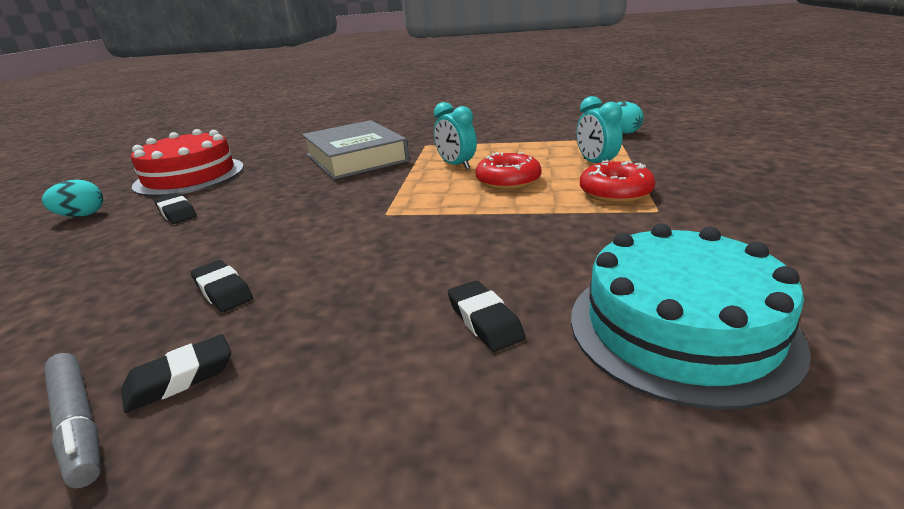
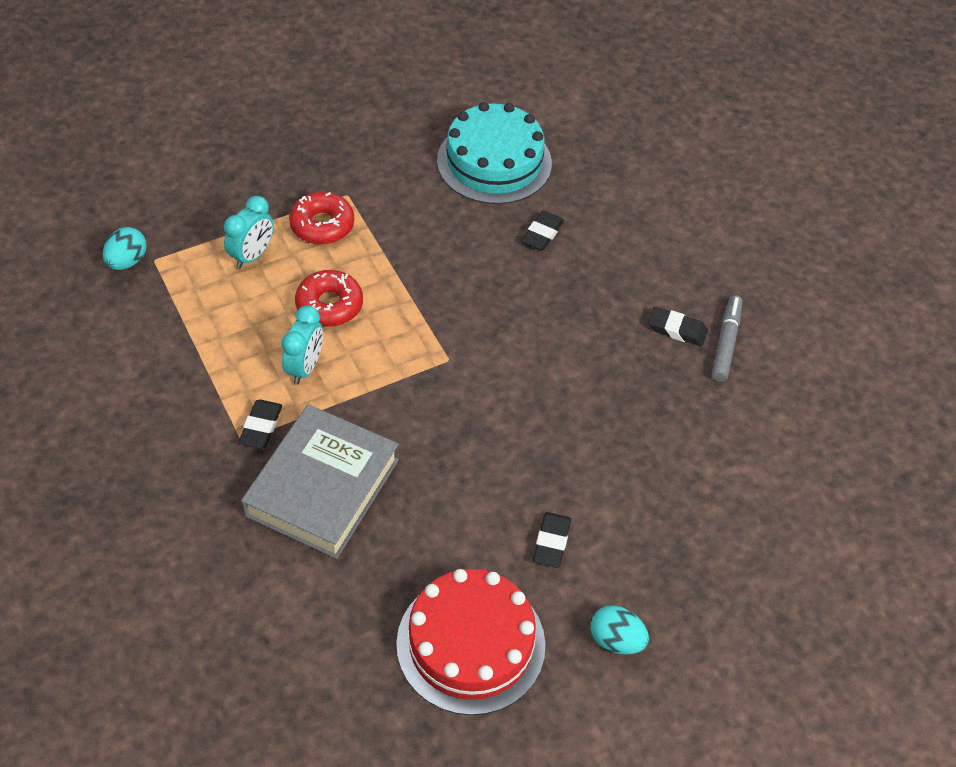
camera: 130 degrees left, 25 degrees up
(223, 291) = (612, 379): black eraser -> black eraser (261, 427)

